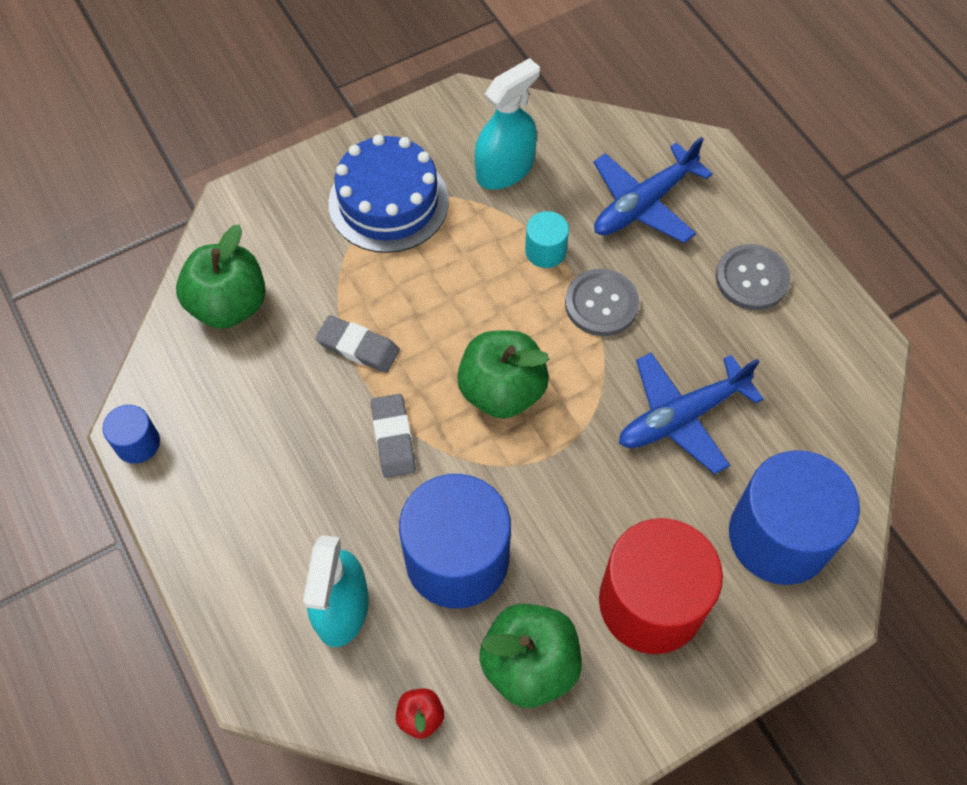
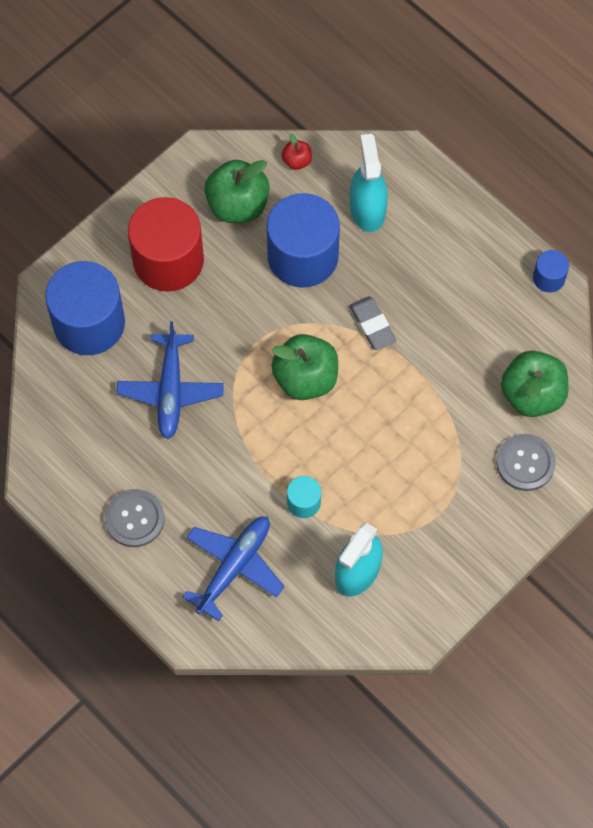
camera: 165 degrees right, 5 degrees up
(358, 347) = (422, 386): grey eraser -> none
(388, 202) = (443, 515): blue cake -> none
(601, 304) = (248, 467): grey button -> grey button (525, 463)
(681, 417) = (170, 391): blue plane -> blue plane turned 135 degrees clockwise

